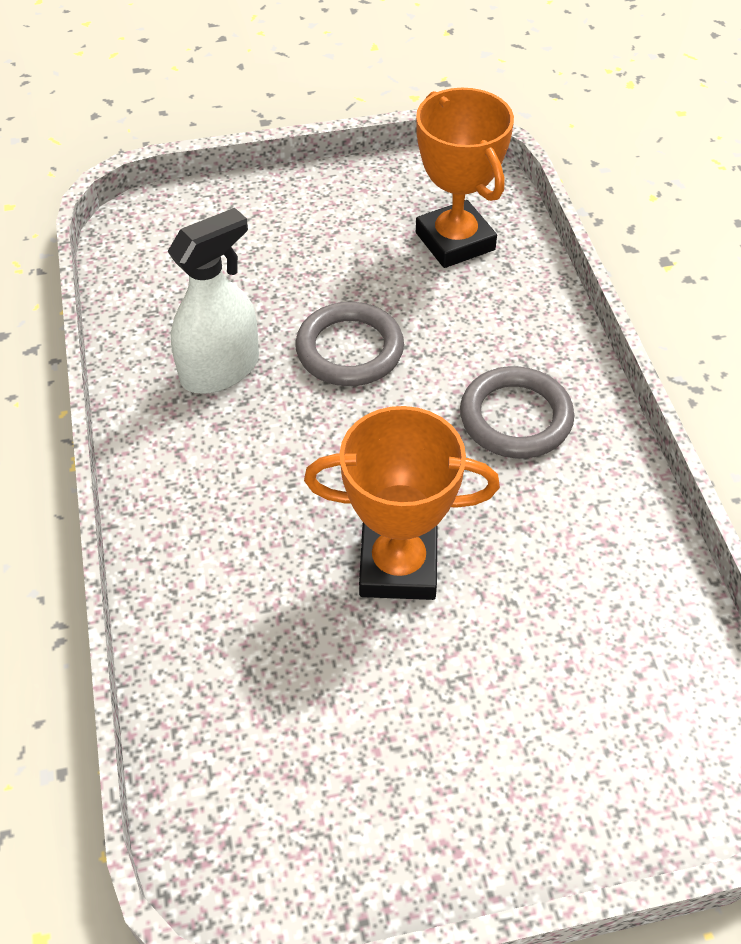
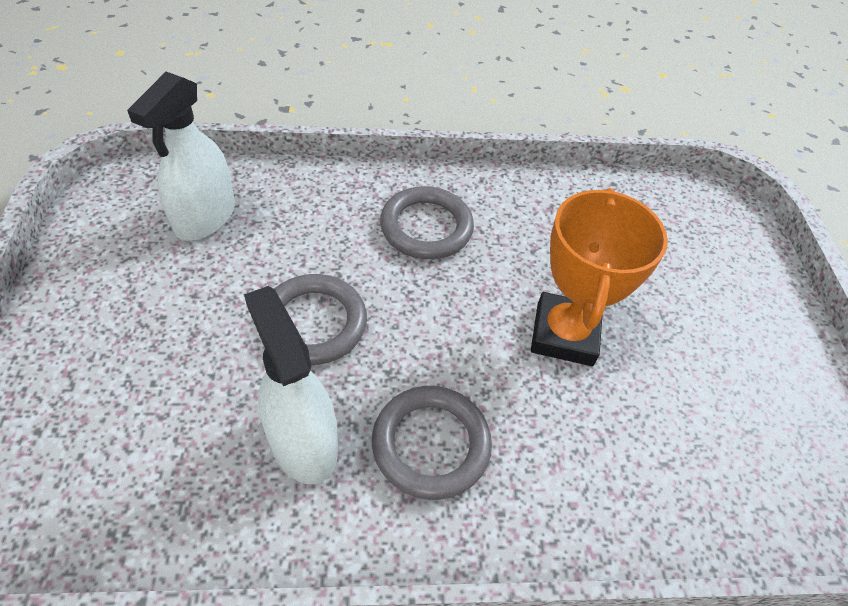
camera: 85 degrees left, 0 degrees up
(234, 461) = (431, 444): none -> grey ring
(455, 241) = (205, 217): orange trophy -> white spray bottle

